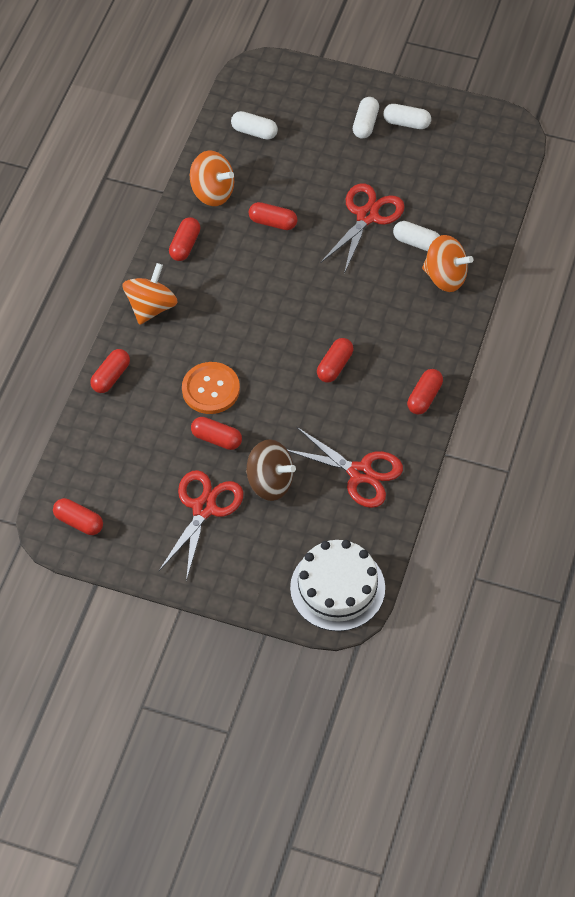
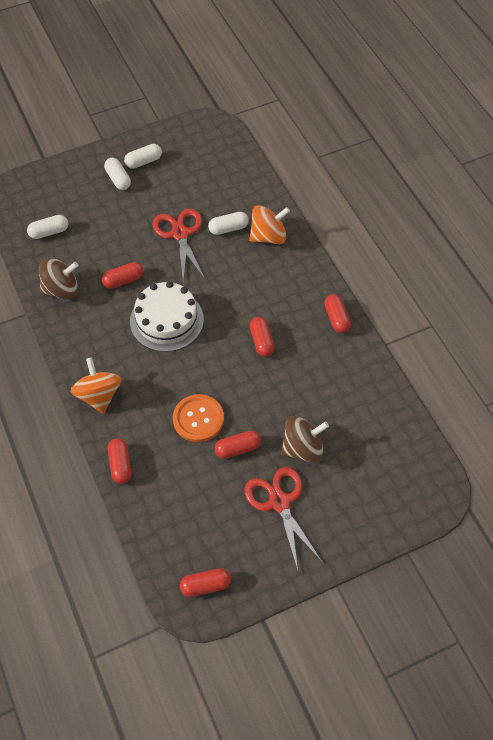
camera: 45 degrees left, 0 degrees up
(185, 245) = (79, 337): red capsule -> none
(213, 192) = (61, 289): orange spinning top -> brown spinning top
(337, 588) = (418, 482): white cake -> white cake (166, 320)
(360, 473) = (351, 396): red scissors -> none

